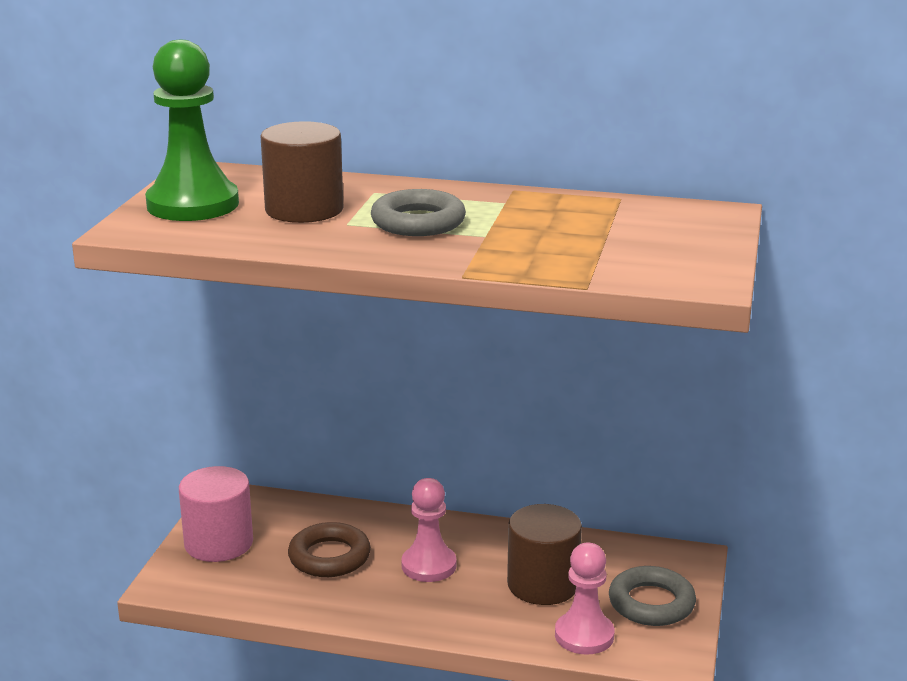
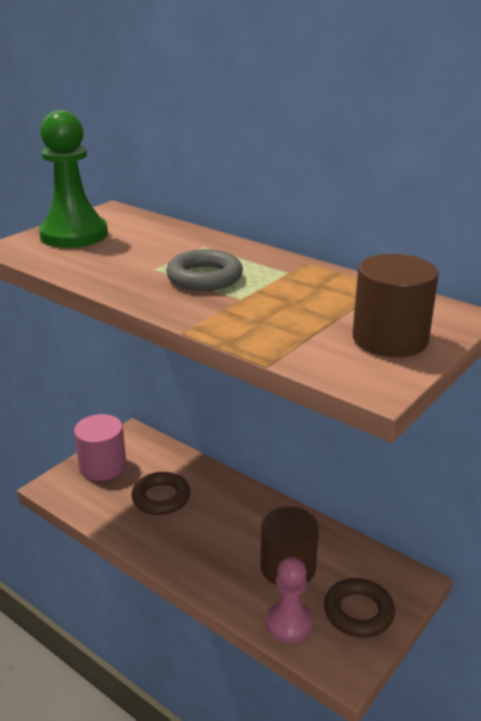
camera: 25 degrees right, 5 degrees up
(304, 209) = (139, 252): brown cylinder -> brown cylinder (390, 339)
(429, 565) = (220, 525): pink pawn -> none
(651, 603) = (358, 612): grey ring -> brown ring

